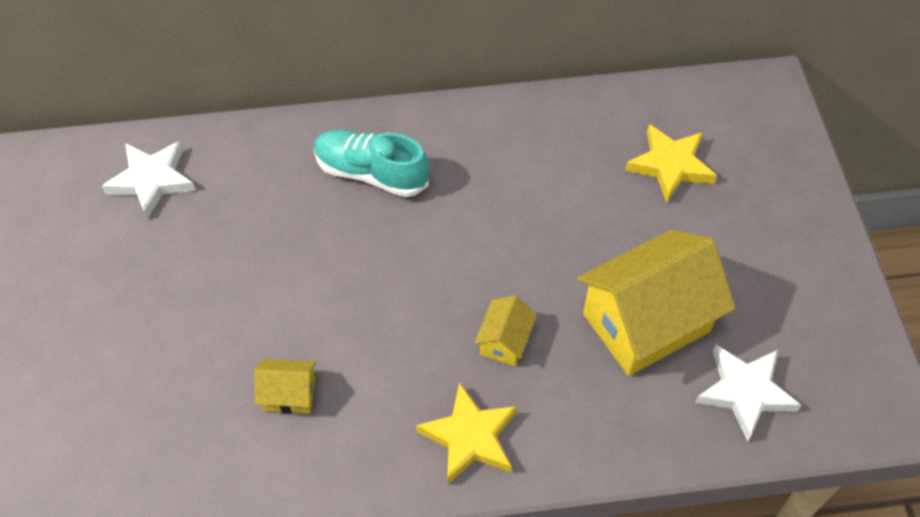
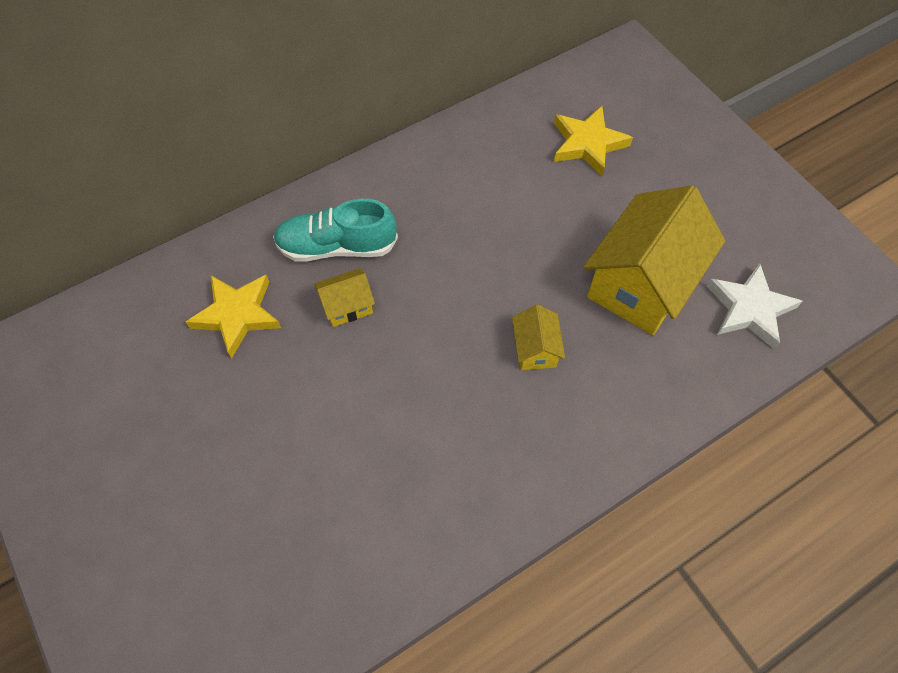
camera: 25 degrees left, 5 degrees up
(152, 180) = (129, 334): white star -> none
(289, 394) = (371, 480): yellow house -> yellow house (347, 306)
(470, 437) = (552, 447): yellow star -> yellow star (237, 315)

